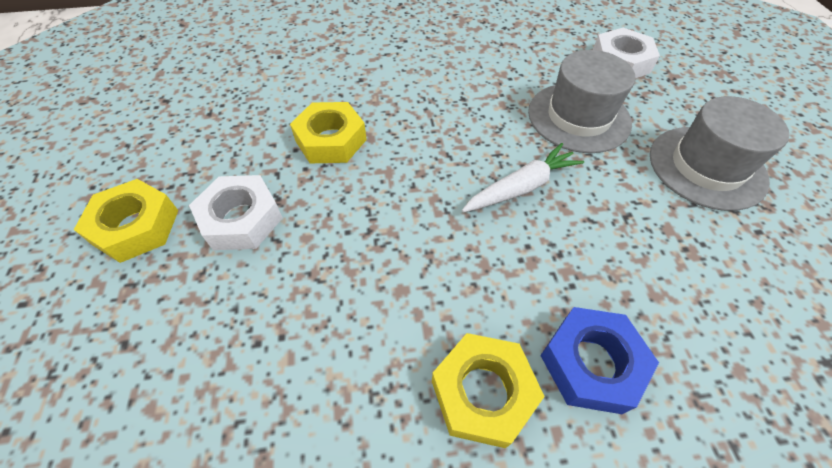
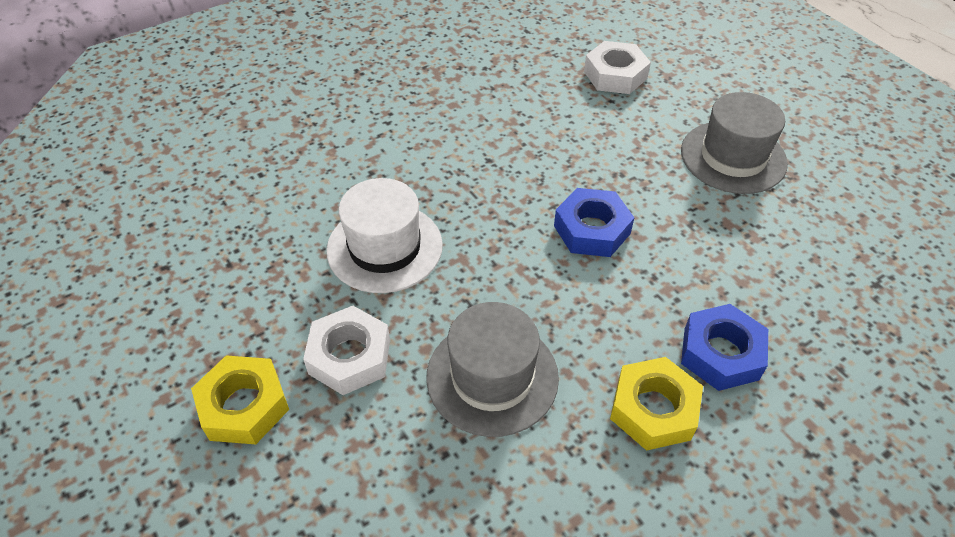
camera: 25 degrees left, 5 degrees down
(331, 140) = (384, 247): yellow nut -> white hat
(521, 187) = (592, 229): white carrot -> blue nut
(578, 117) = (606, 144): grey hat -> grey hat (492, 377)

